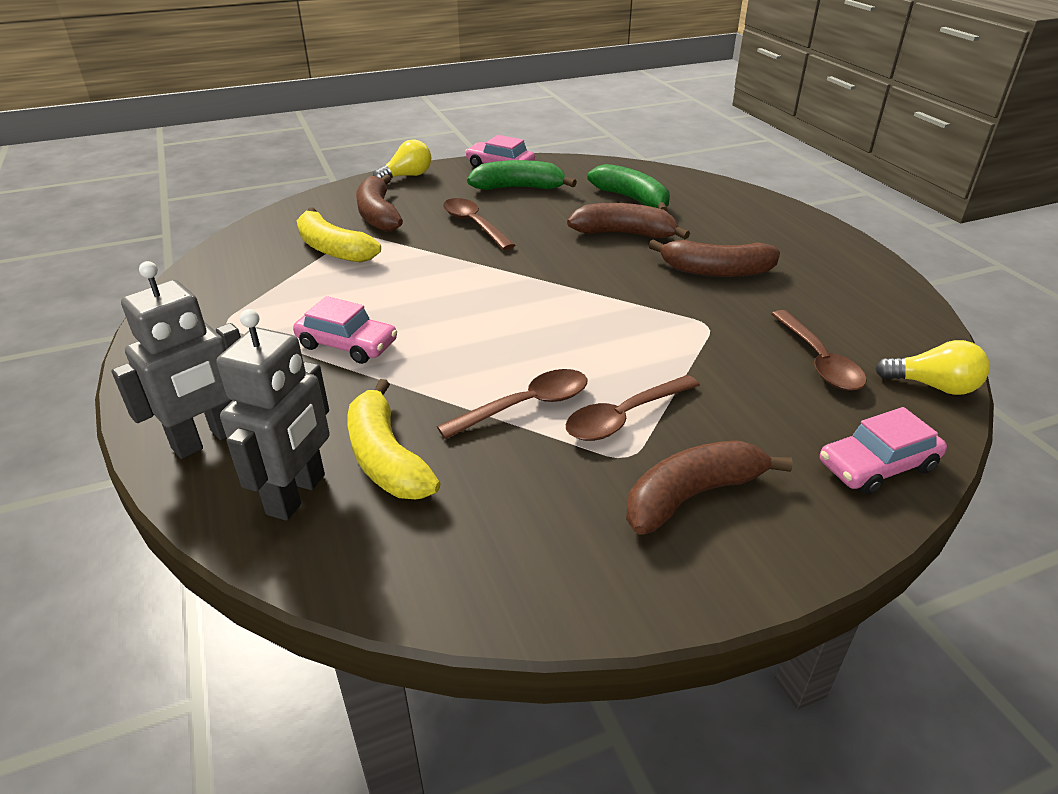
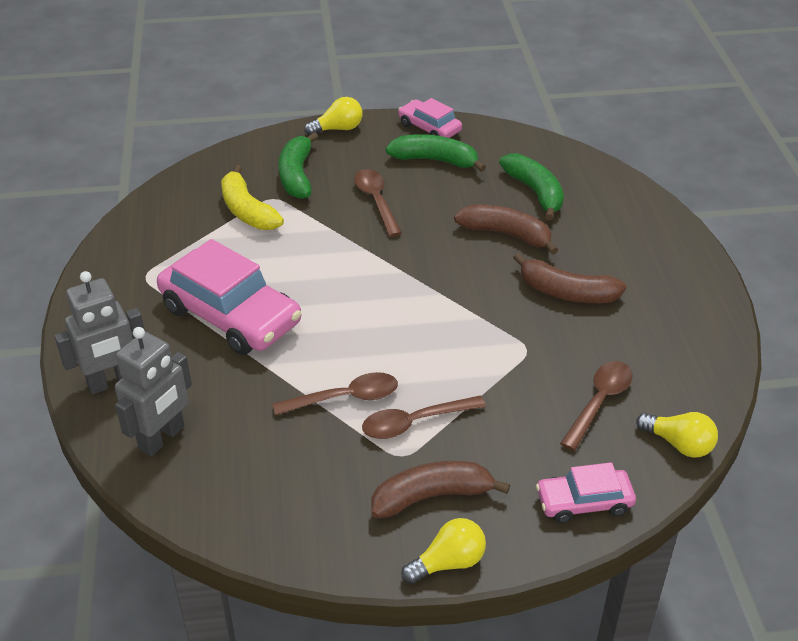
camera: 15 degrees right, 5 degrees up
(347, 344) = (231, 315): pink car -> pink car, size x1.86
(378, 215) = (297, 175): brown banana -> green banana
(386, 458) = (229, 421): yellow banana -> none
(761, 574) = (448, 562): none -> yellow light bulb
(819, 361) = (599, 402): brown spoon -> brown spoon turned 150 degrees counterclockwise

